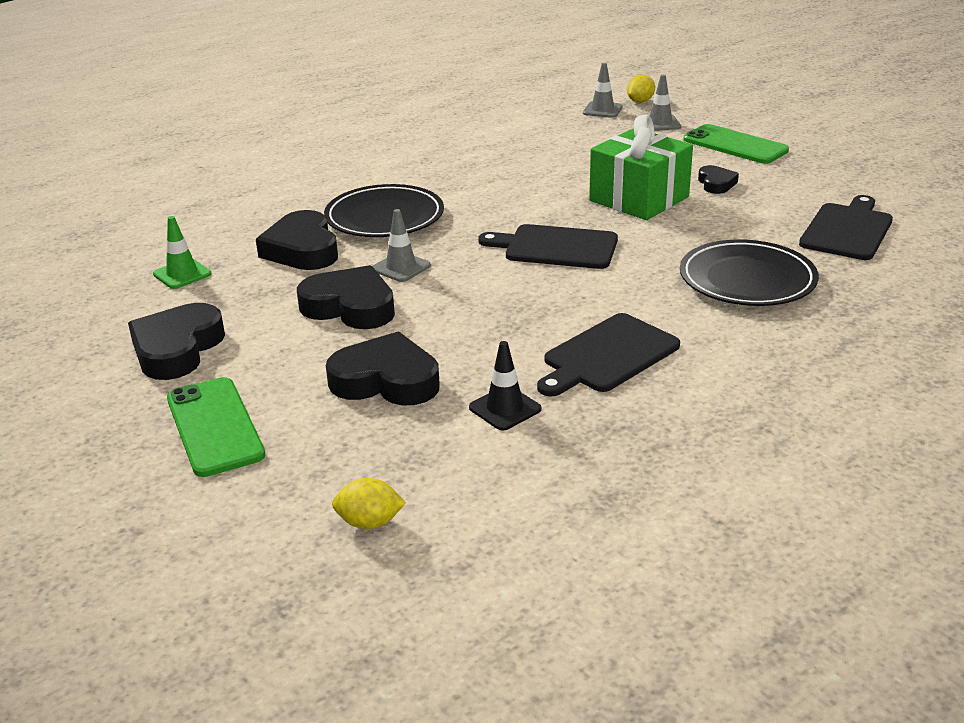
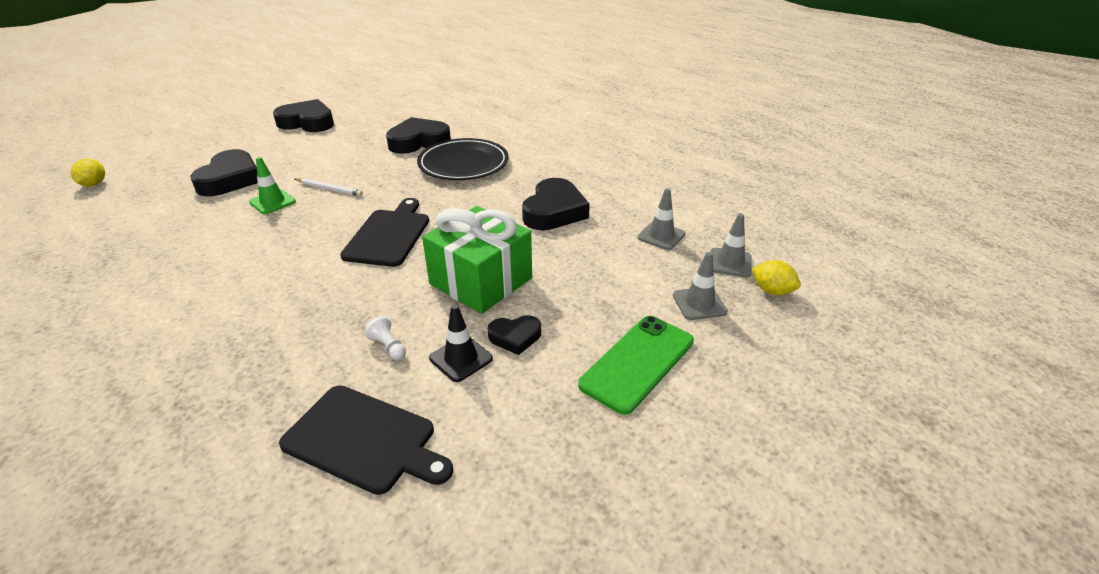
camera: 85 degrees right, 5 degrees up
(182, 274) = (397, 113): green traffic cone -> green traffic cone (272, 202)
(214, 427) = (220, 139): green phone -> none
(350, 307) = (330, 162): black heart -> black heart (554, 211)
(401, 267) = (379, 175): grey traffic cone -> grey traffic cone (661, 236)
(434, 296) = (329, 188): none -> white pencil
(505, 408) = (166, 218): black traffic cone -> black traffic cone (461, 358)
(607, 355) = (200, 258): black cutting board -> none
(741, 231) = (388, 347): none -> white pawn
(747, 280) = (280, 341): black plate -> none

